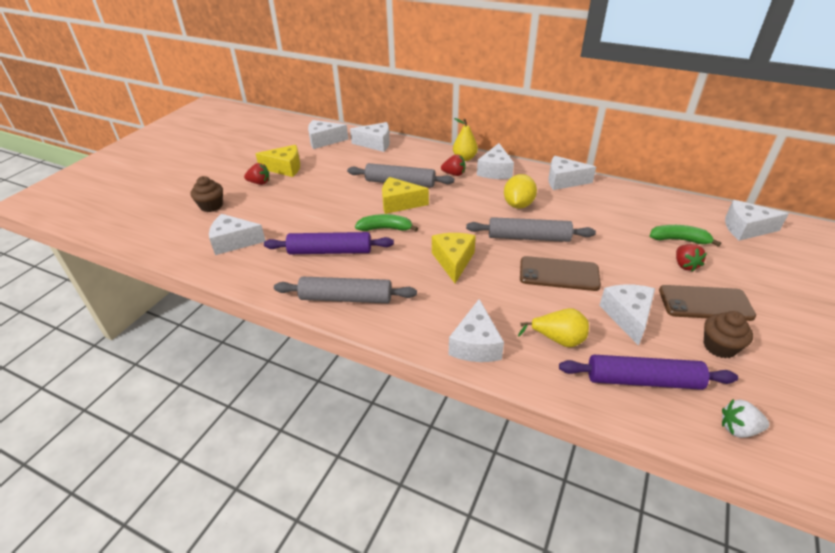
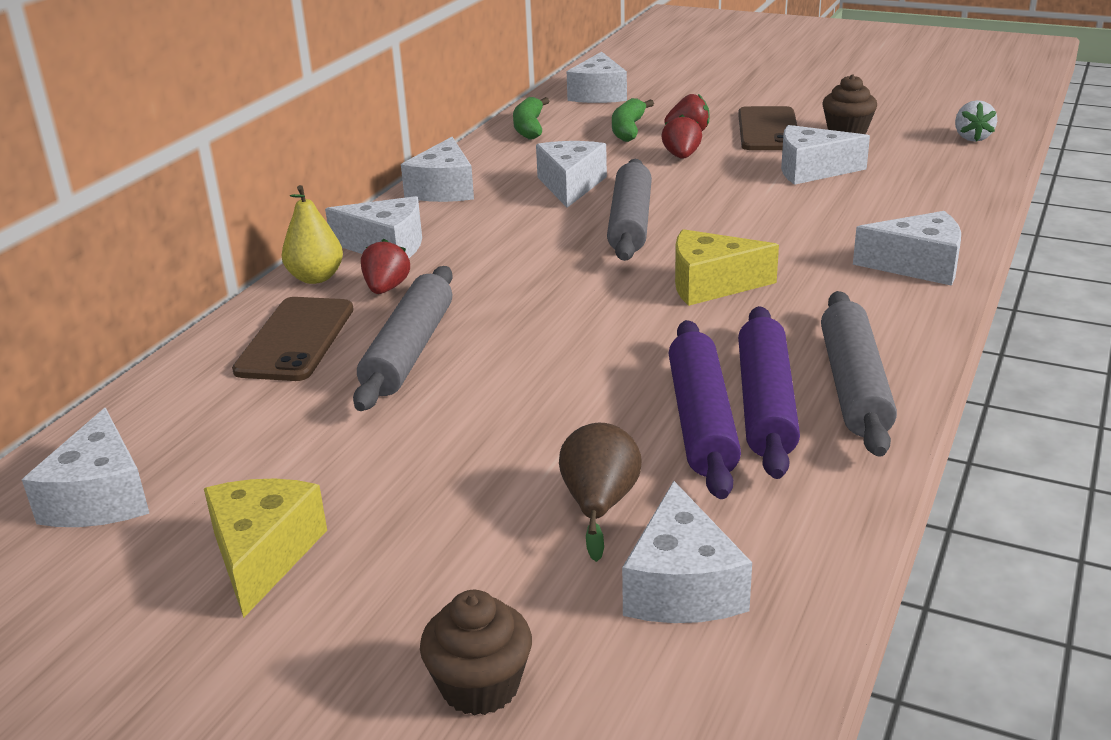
camera: 90 degrees left, 10 degrees down
(259, 183) = (347, 597): red strawberry -> red strawberry (681, 156)
(284, 226) = (599, 505): none -> brown pear
(375, 144) = (176, 399): white cheese -> white cheese (570, 185)
(385, 228) = (607, 358): green banana -> green banana (529, 127)
(399, 203) = (504, 347): yellow cheese -> none
(518, 205) = (523, 228): yellow lemon -> none
(558, 339) = (878, 212): yellow pear -> none
(559, 274) = (728, 205): brown phone -> brown phone (295, 339)
(643, 380) = (926, 171): purple rolling pin -> purple rolling pin (765, 404)

